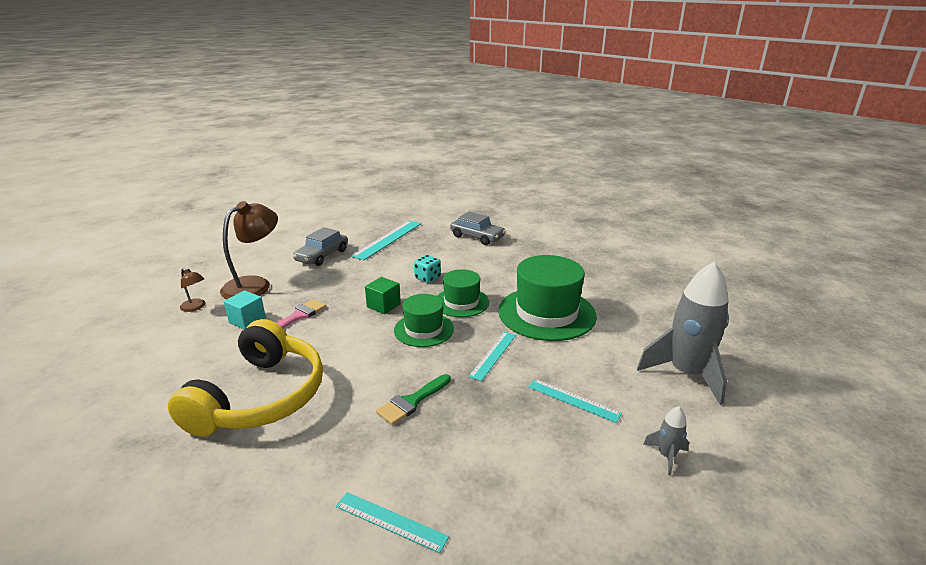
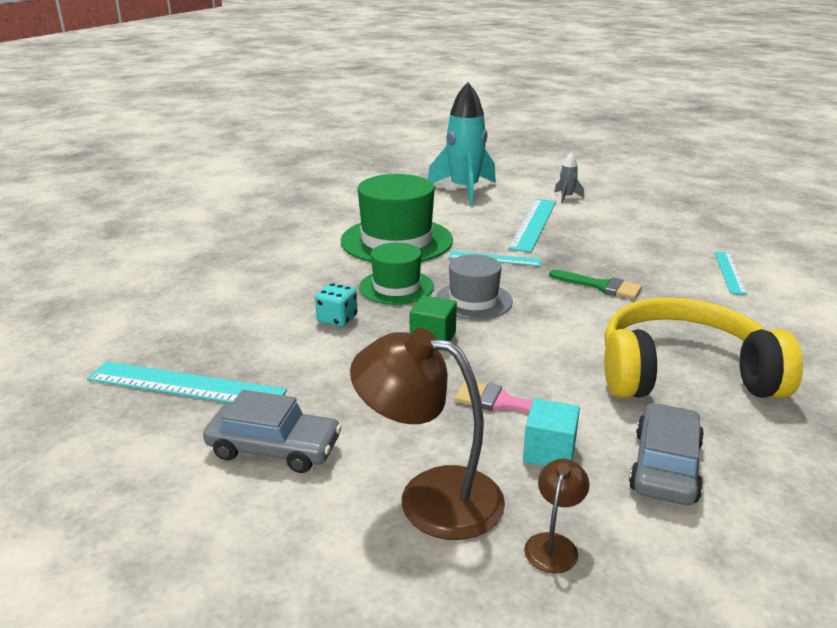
camera: 105 degrees left, 0 degrees up
(423, 329) = (473, 300): green hat -> grey hat
(477, 237) = (176, 301): grey car -> grey car (665, 466)
(573, 400) = (533, 224): turquoise ruler -> turquoise ruler, size x1.65
(686, 374) = (464, 190): grey rocket -> turquoise rocket

